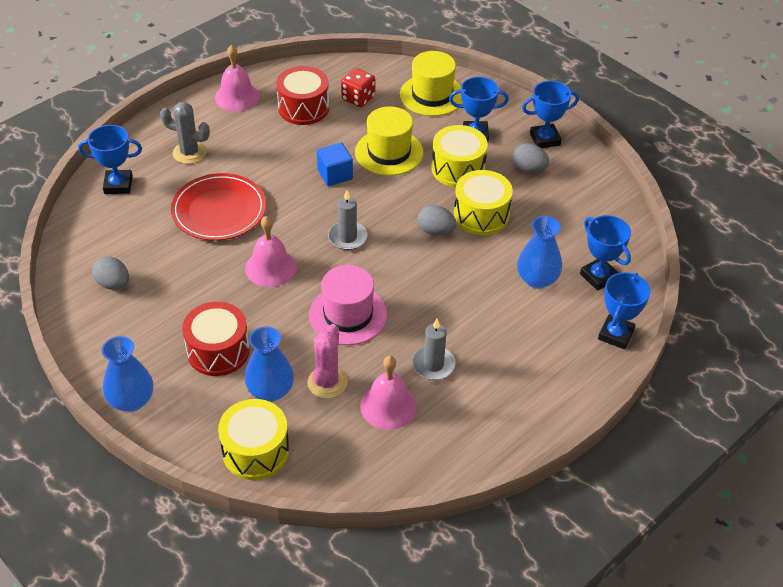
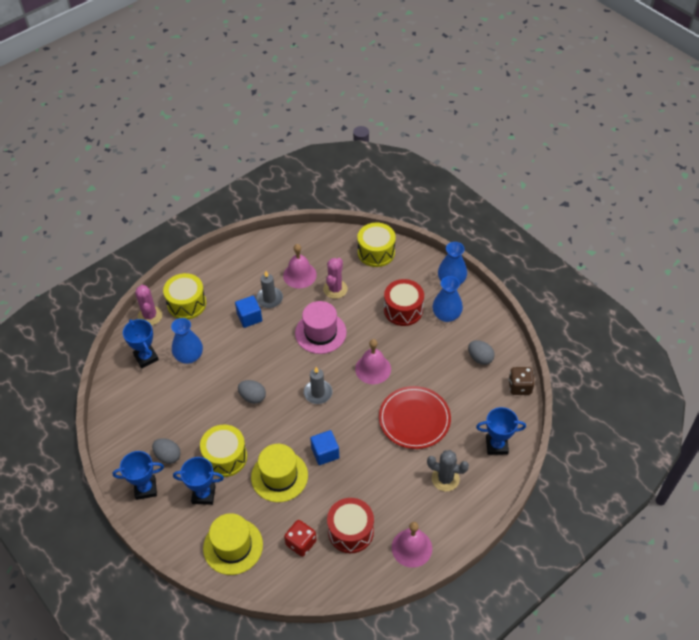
camera: 175 degrees left, 5 degrees up
(67, 249) = (520, 387): none -> brown dice
(270, 390) = (369, 285): blue vase -> blue vase (446, 315)
(460, 335) = (249, 317): none -> blue cube
(481, 215) = (216, 411): yellow drum -> yellow drum (186, 304)
(615, 334) = (150, 316): blue trophy -> pink cactus

